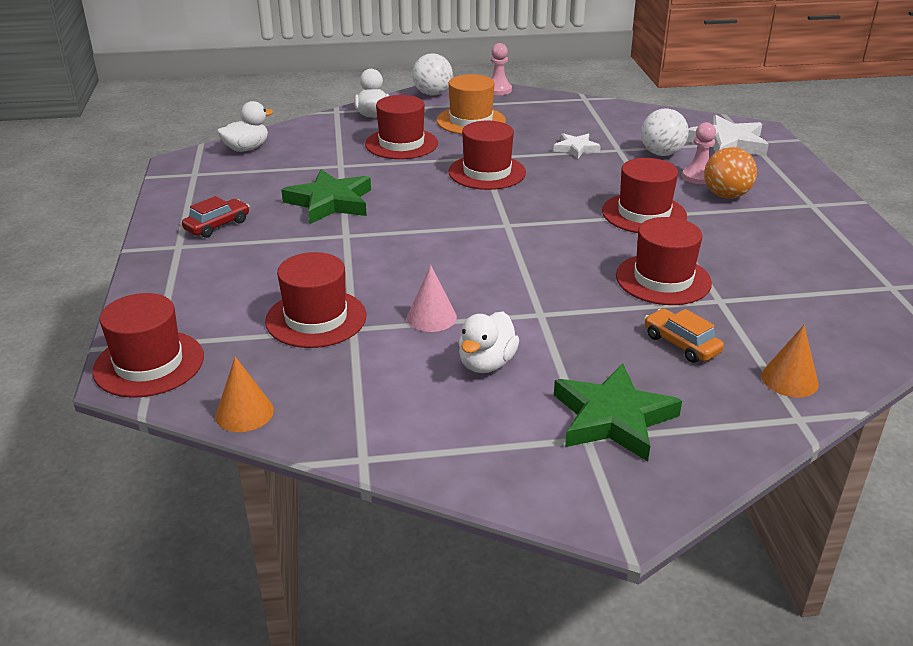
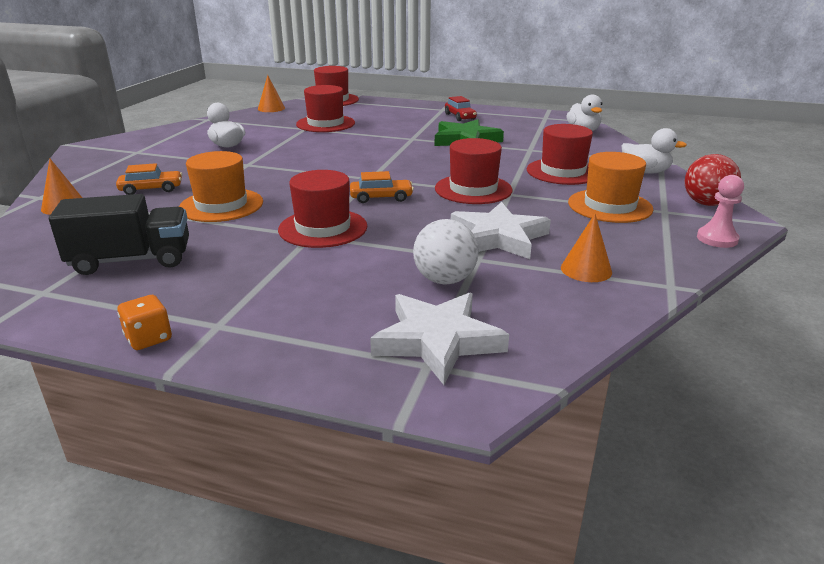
camera: 115 degrees right, 5 degrees down
(431, 317) = (288, 142): pink cone -> none
(432, 94) = (706, 203): white ball -> red ball
(552, 206) = (381, 198): none -> orange car
(576, 148) = (498, 237): white star -> white star, size x1.76
(592, 119) = (586, 269): none -> orange cone
(613, 418) = (136, 159): green star -> none
(663, 279) = (221, 205): red hat -> orange hat
(698, 177) = (364, 281): pink pawn -> none
(726, 195) = (304, 280): orange ball -> none
(804, 274) = (131, 260): none -> black truck
(856, 220) = (149, 338): none -> orange dice

